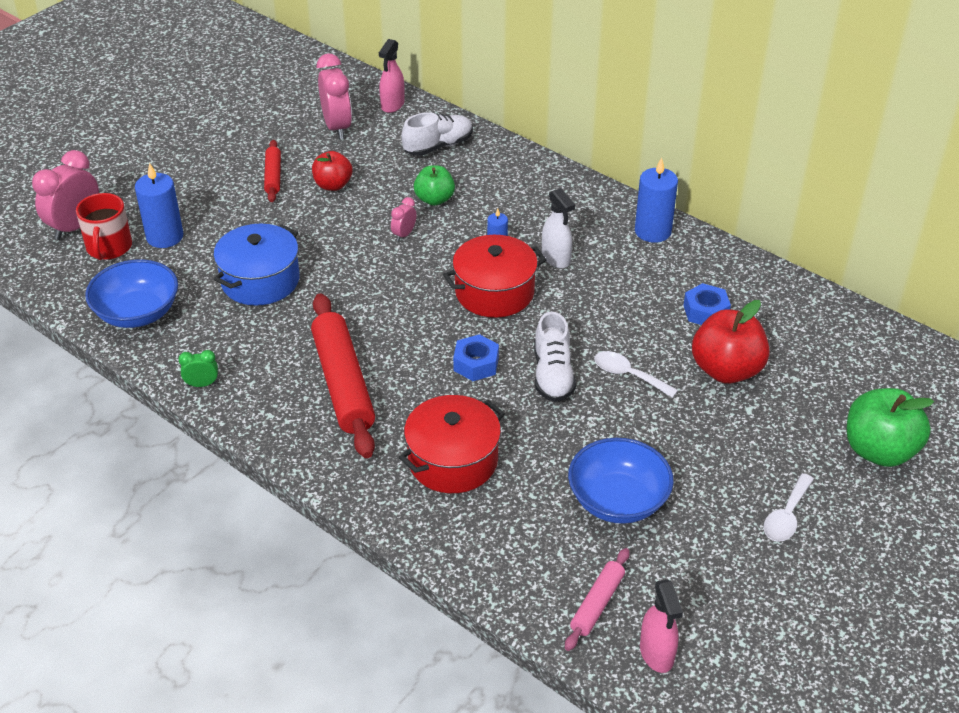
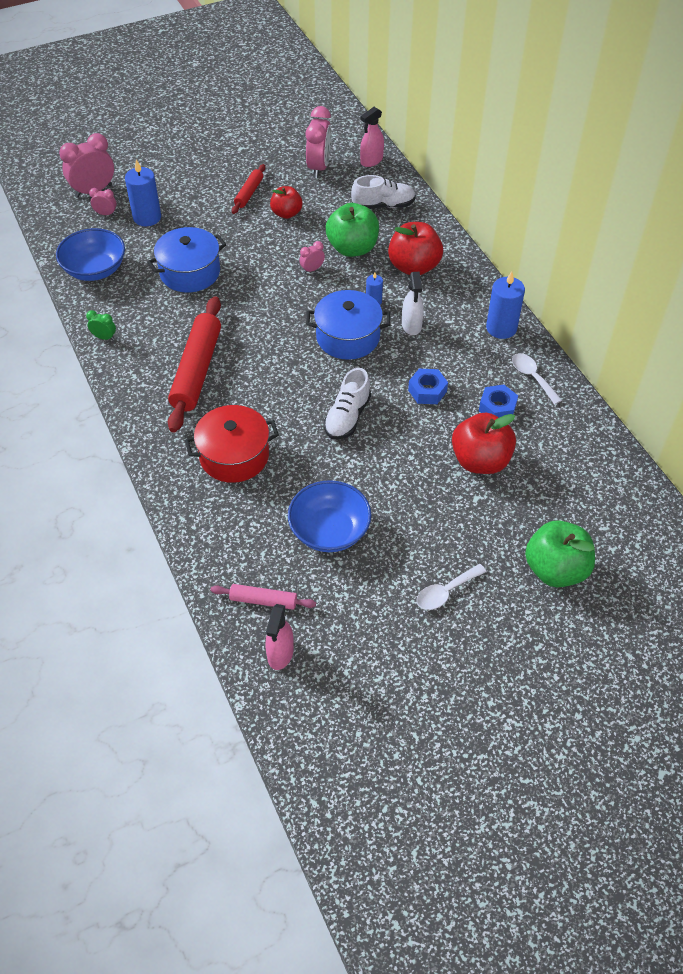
camera: 25 degrees right, 10 degrees up
(109, 248) = (106, 214): red mug -> pink clock
(434, 199) = (352, 248): green apple -> green apple, size x1.61
(476, 364) = (298, 388): blue nut -> blue nut (427, 391)
(494, 292) = (348, 337): red pot -> blue pot
(516, 198) = (414, 267): none -> red apple
(597, 604) = (263, 600): pink rolling pin -> pink rolling pin turned 45 degrees clockwise
(628, 375) = (402, 437): white spoon -> white spoon (532, 377)

